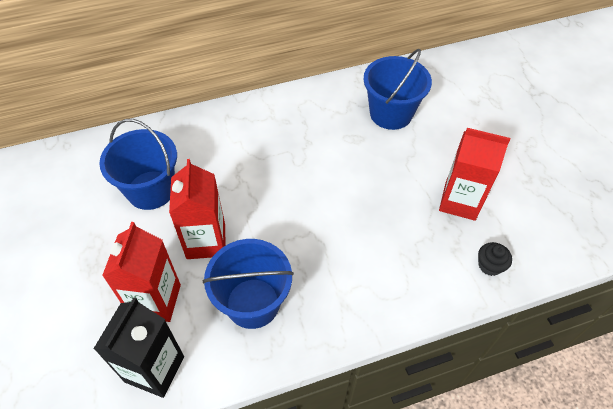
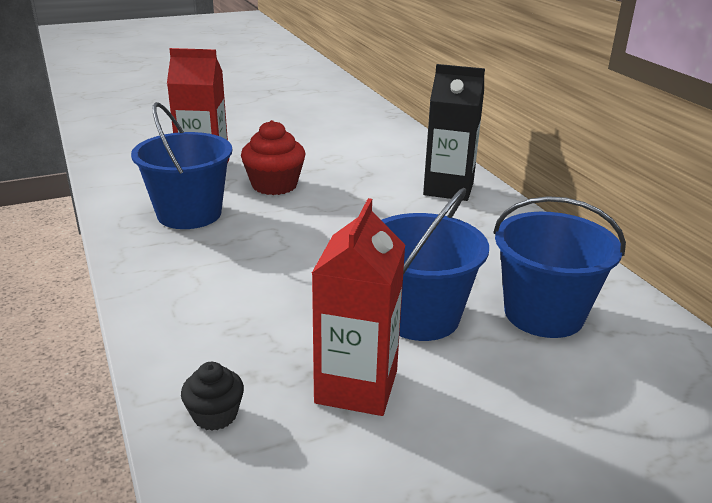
camera: 85 degrees right, 25 degrees down
(151, 190) = (341, 155): blue bucket -> blue bucket (419, 316)
(154, 369) = (129, 173): black carton -> black carton (448, 189)
(206, 241) = (274, 185): red carton -> red cupcake

